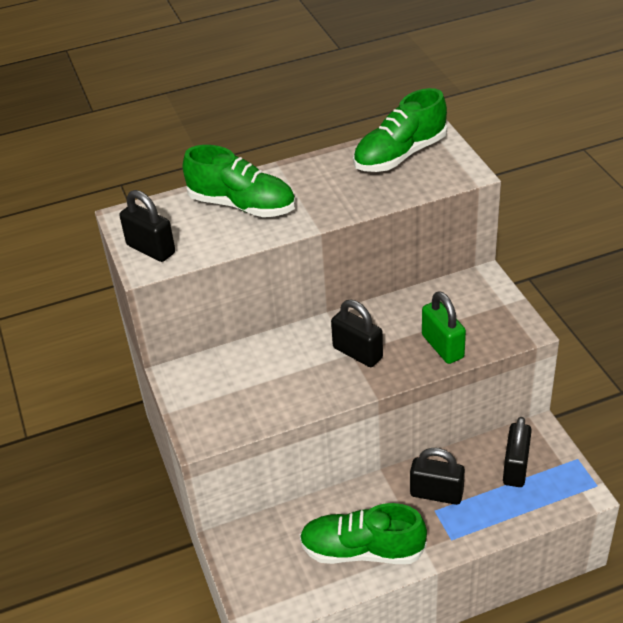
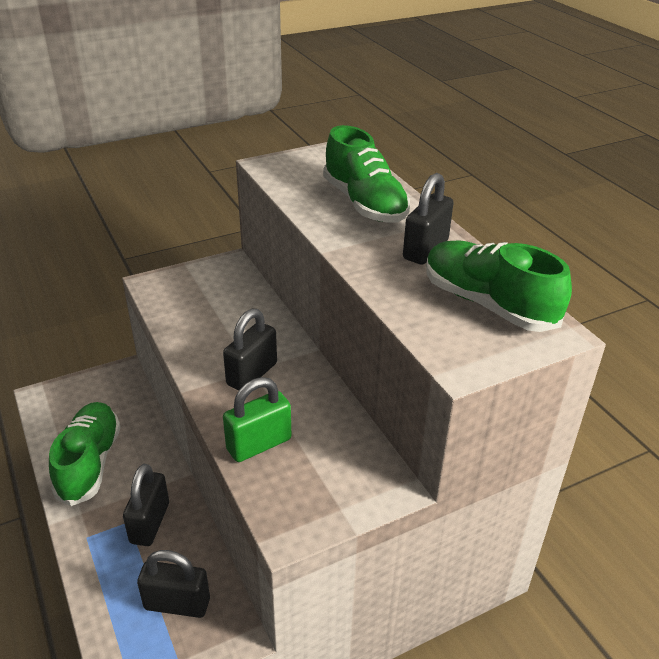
camera: 80 degrees right, 5 degrees down
(151, 249) = (292, 164): black padlock -> black padlock (425, 250)
(242, 205) = (364, 204): green shoe -> green shoe turned 45 degrees counterclockwise

